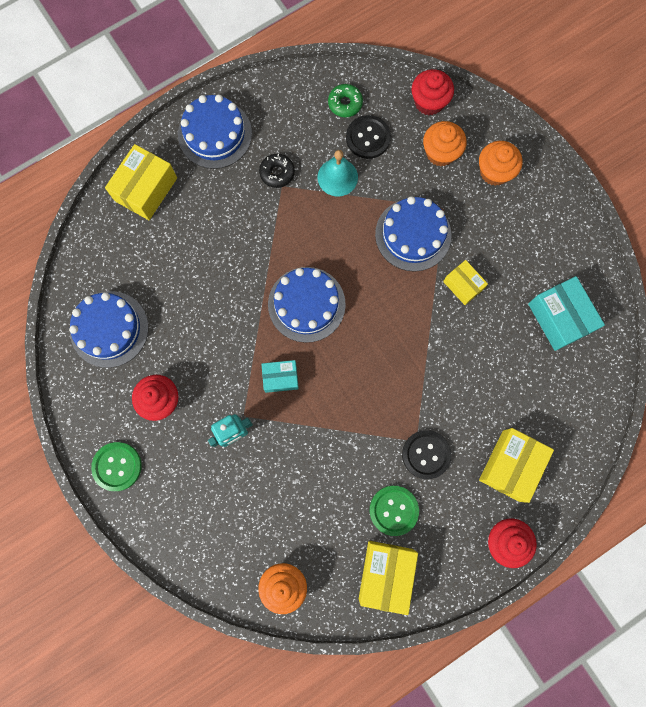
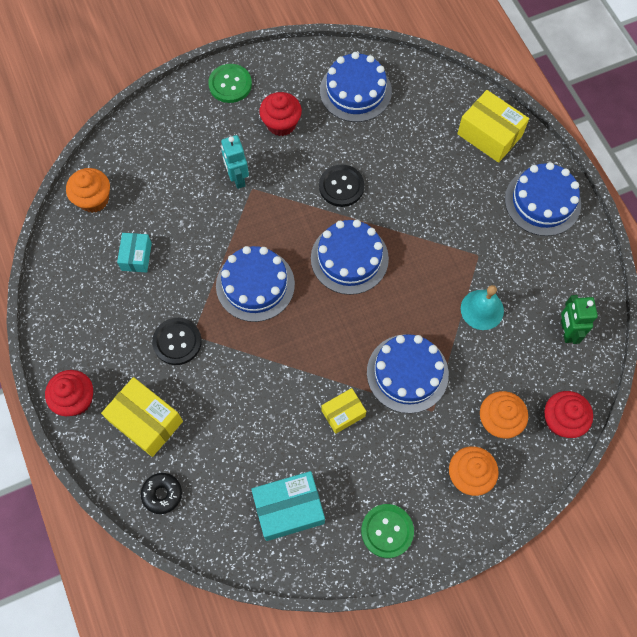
camera: 100 degrees right, 10 degrees down
(277, 173) = (493, 252): black donut -> black donut (162, 494)
(280, 378) = (281, 224): turquoise box -> turquoise box (136, 256)
(345, 103) = (567, 331): green donut -> green robot
(351, 390) = (255, 285): none -> blue cake
(368, 138) = (524, 347): black button -> black button (341, 186)
(386, 574) = (77, 285): yellow box -> none
(393, 510) = (132, 302): green button -> green button (387, 531)

